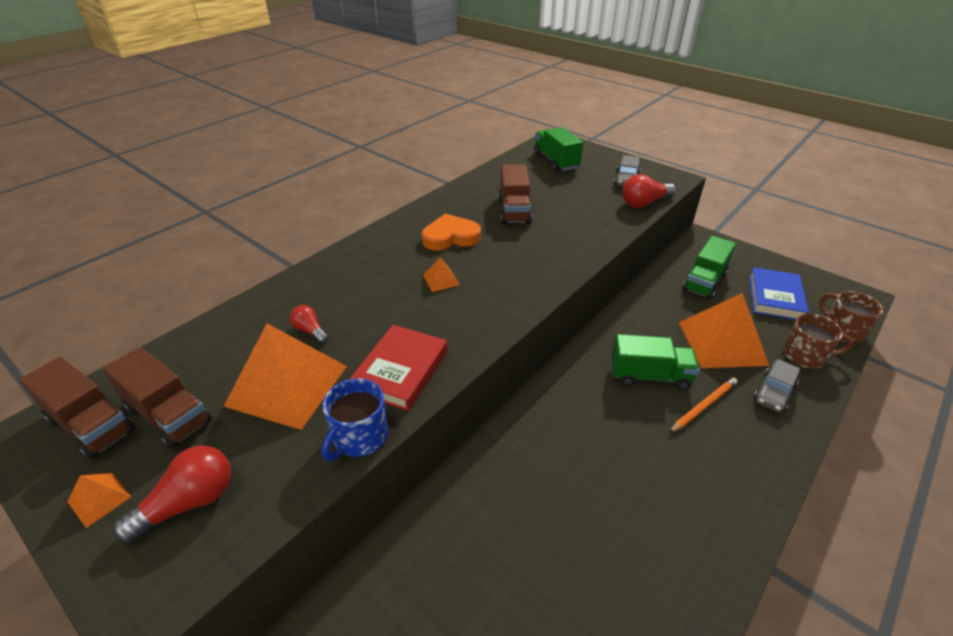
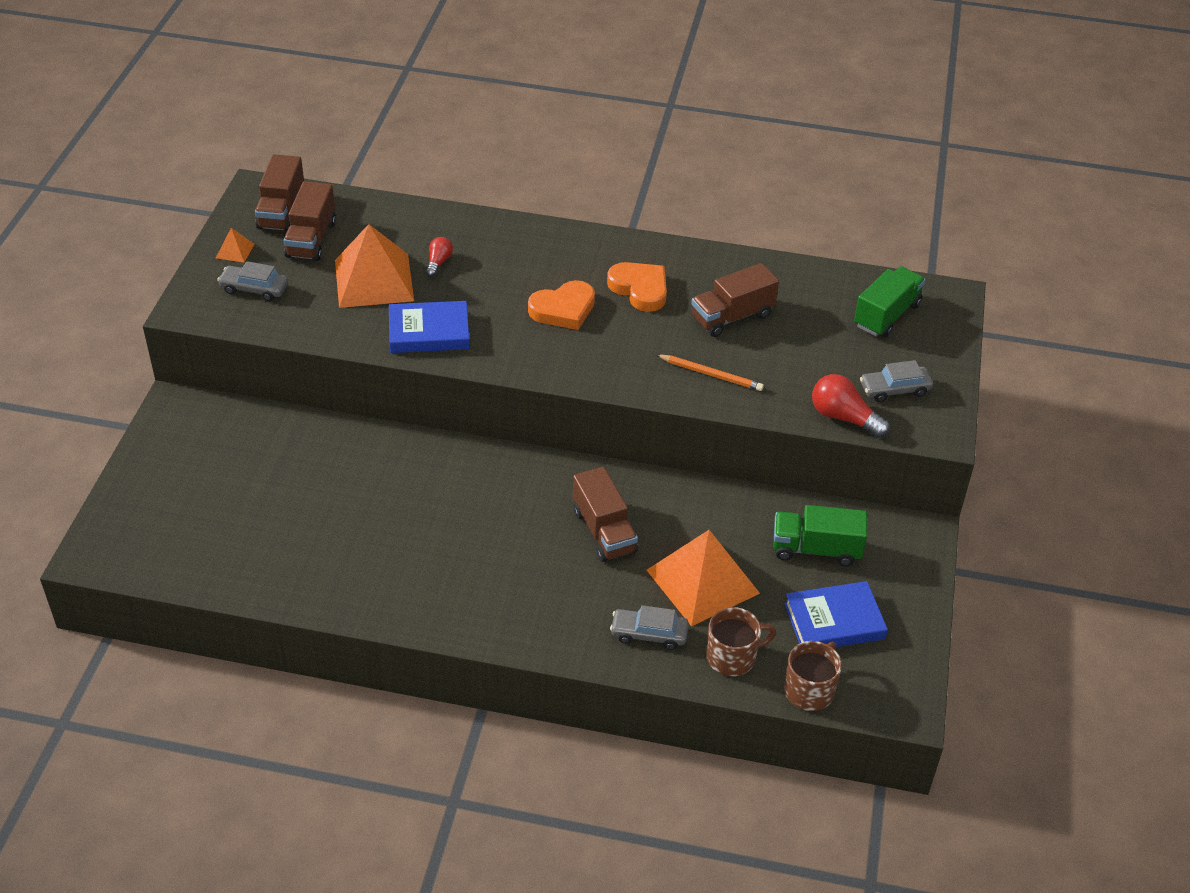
camera: 60 degrees right, 5 degrees up
(189, 503) = (254, 289): red light bulb -> grey car
(359, 437) = (350, 339): blue mug -> none
(400, 371) = (429, 332): red book -> blue book
(441, 280) = (563, 309): orange pyramid -> orange heart
(649, 376) = (604, 531): green truck -> brown truck
(703, 406) = (588, 580): orange pencil -> orange pencil (711, 374)
(805, 356) = (732, 657): brown mug -> brown mug turned 90 degrees counterclockwise

